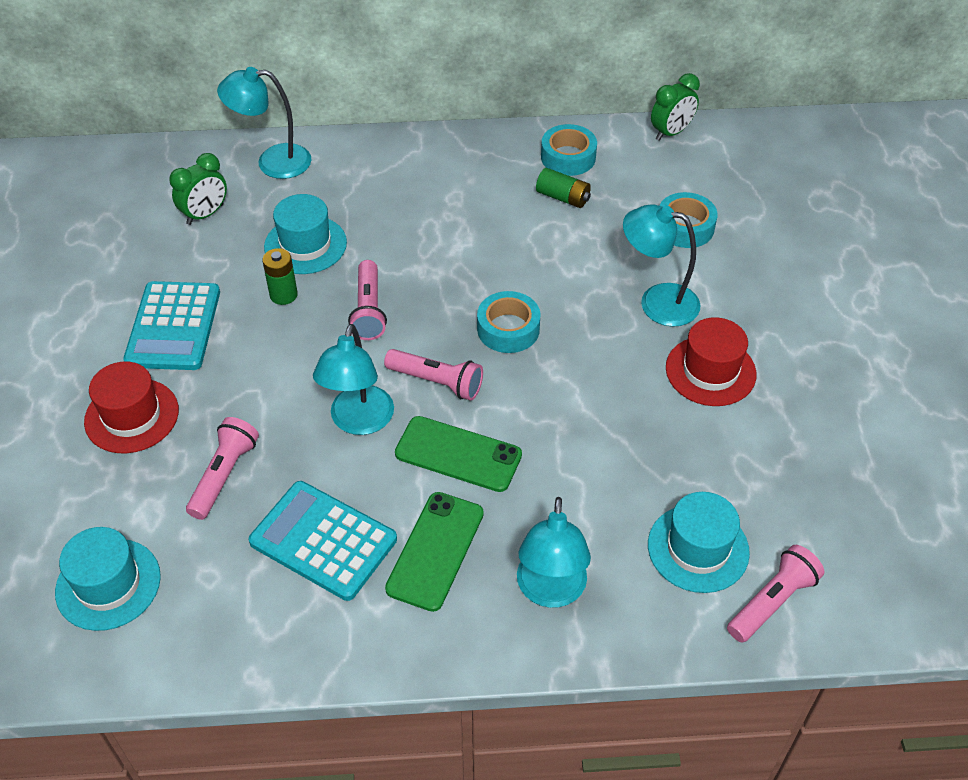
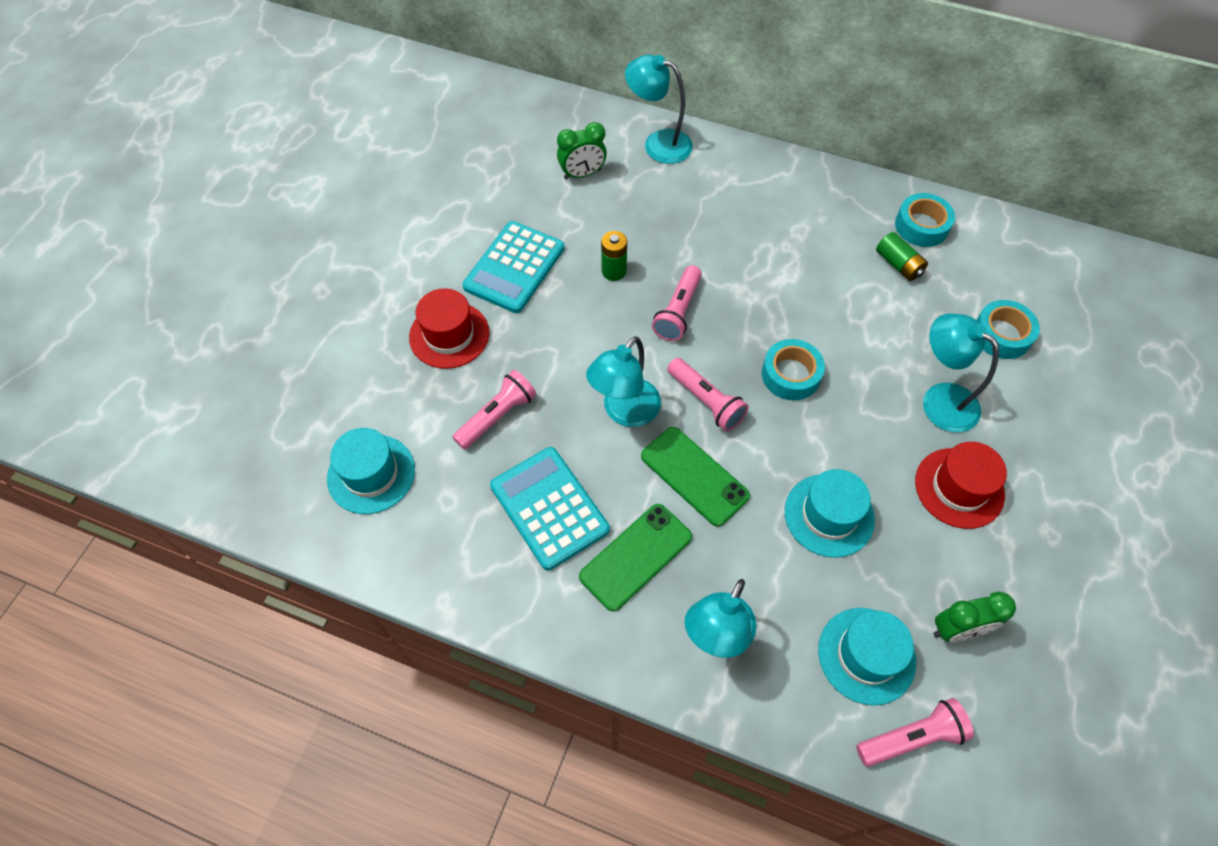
camera: 25 degrees right, 10 degrees up
(305, 245) = (652, 231): turquoise hat -> turquoise hat (829, 515)
(671, 133) = (1032, 234): green clock -> green clock (957, 630)

